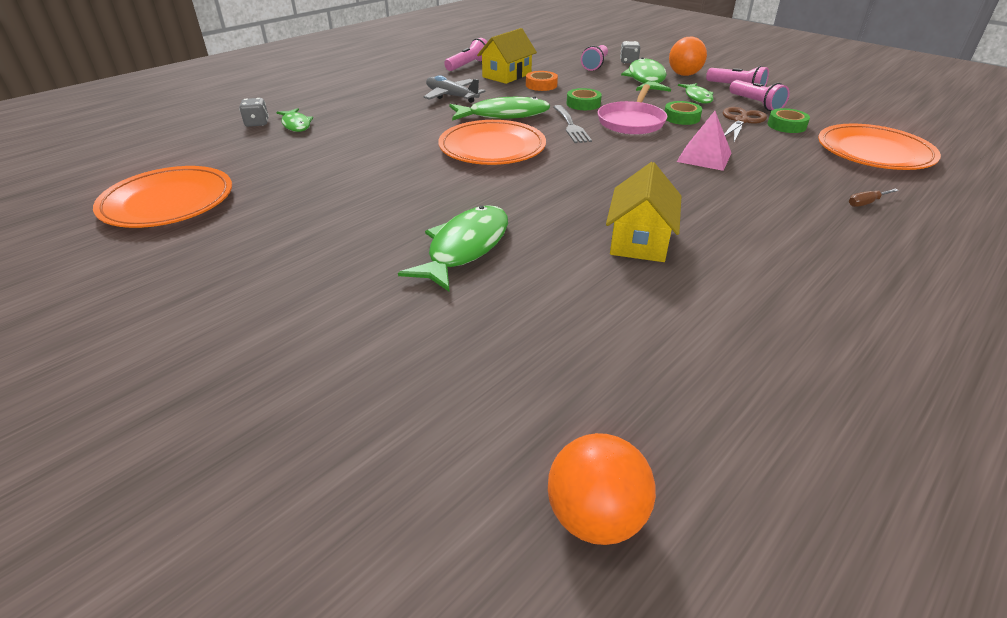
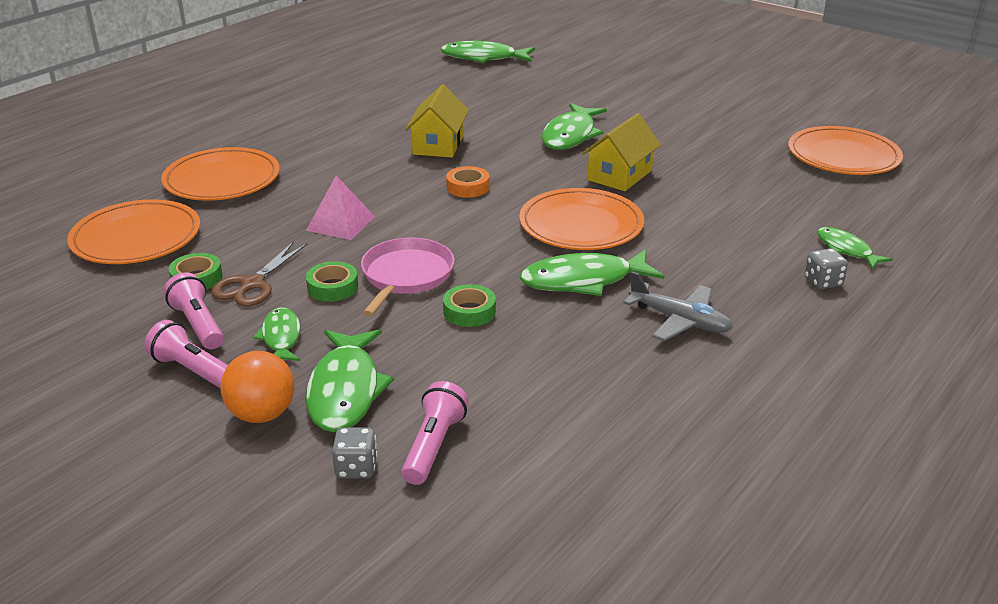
camera: 175 degrees right, 5 degrees down
(257, 123) = (899, 250): grey dice -> grey dice (823, 282)
(468, 65) = (701, 429): pink flashlight -> none
(507, 75) = (610, 392): yellow house -> yellow house (619, 175)
(541, 85) = (540, 361): orange tape -> orange tape (468, 187)
(571, 126) = (489, 264): grey fork -> none
(595, 517) = (483, 58): orange ball -> green fish
(866, 203) = (222, 180): brown screwdriver -> orange plate

